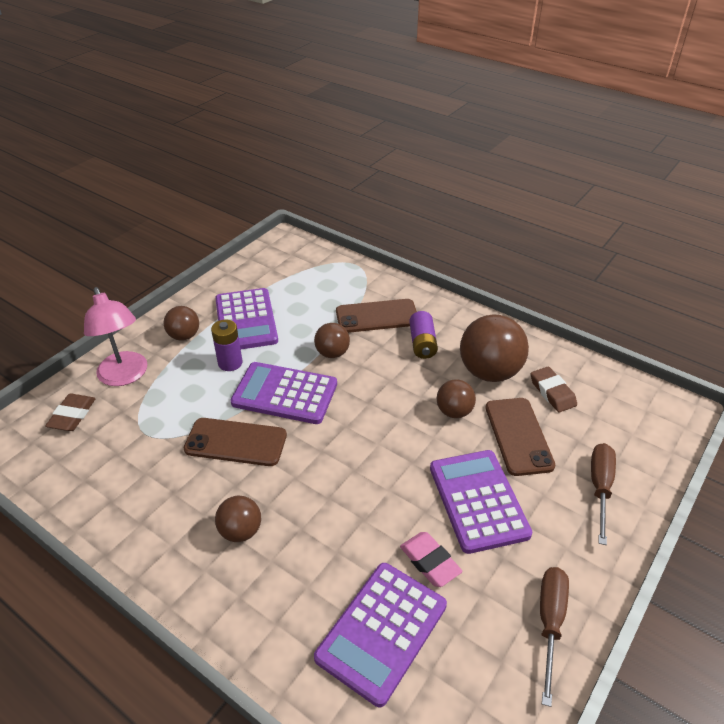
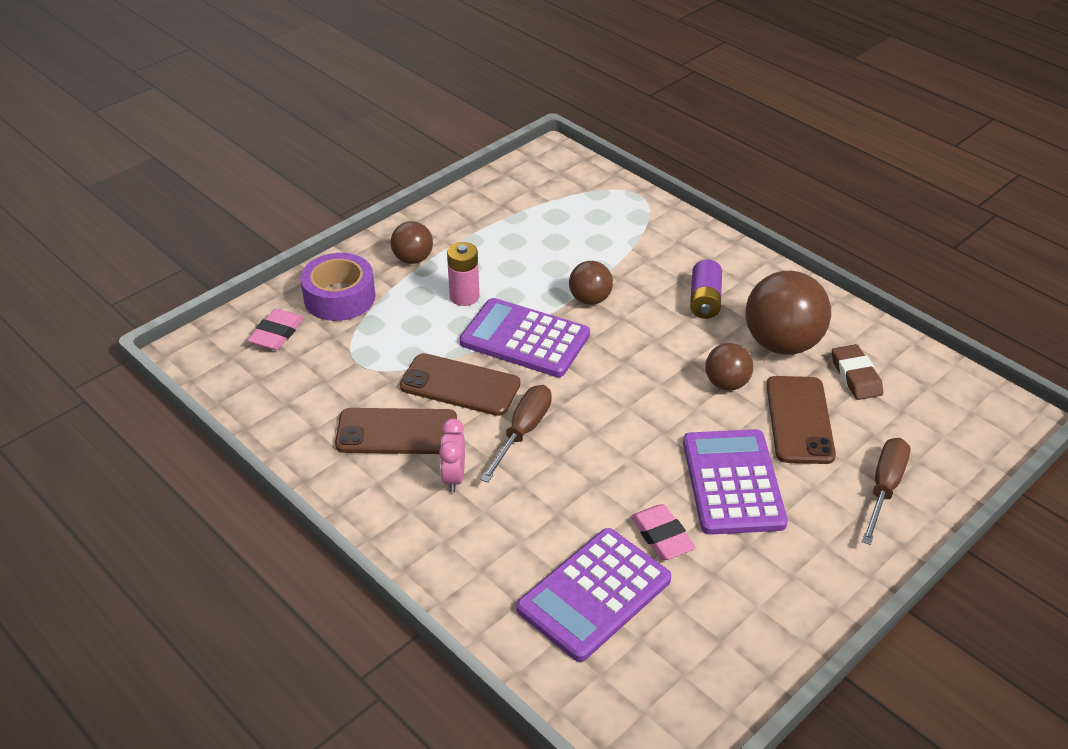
camera: 10 degrees right, 0 degrees up
(72, 415) = (276, 333): brown eraser -> pink eraser
(125, 376) = (339, 297): pink lamp -> purple tape
(230, 363) = (464, 296): purple battery -> pink battery
(240, 531) = (454, 477): brown ball -> pink clock
(246, 320) = (489, 249): purple calculator -> none
(377, 316) = (653, 262): brown phone -> brown phone (397, 432)
(549, 623) = (784, 613): brown screwdriver -> brown screwdriver (522, 432)

